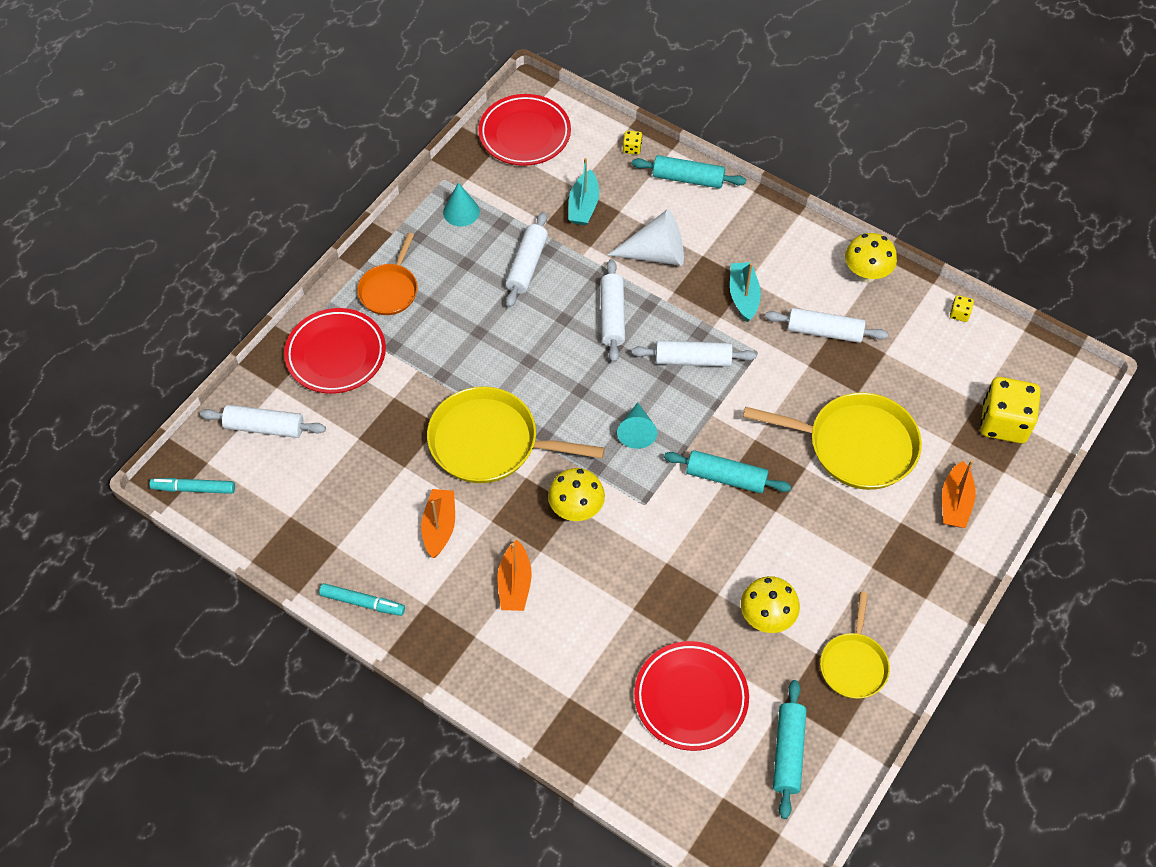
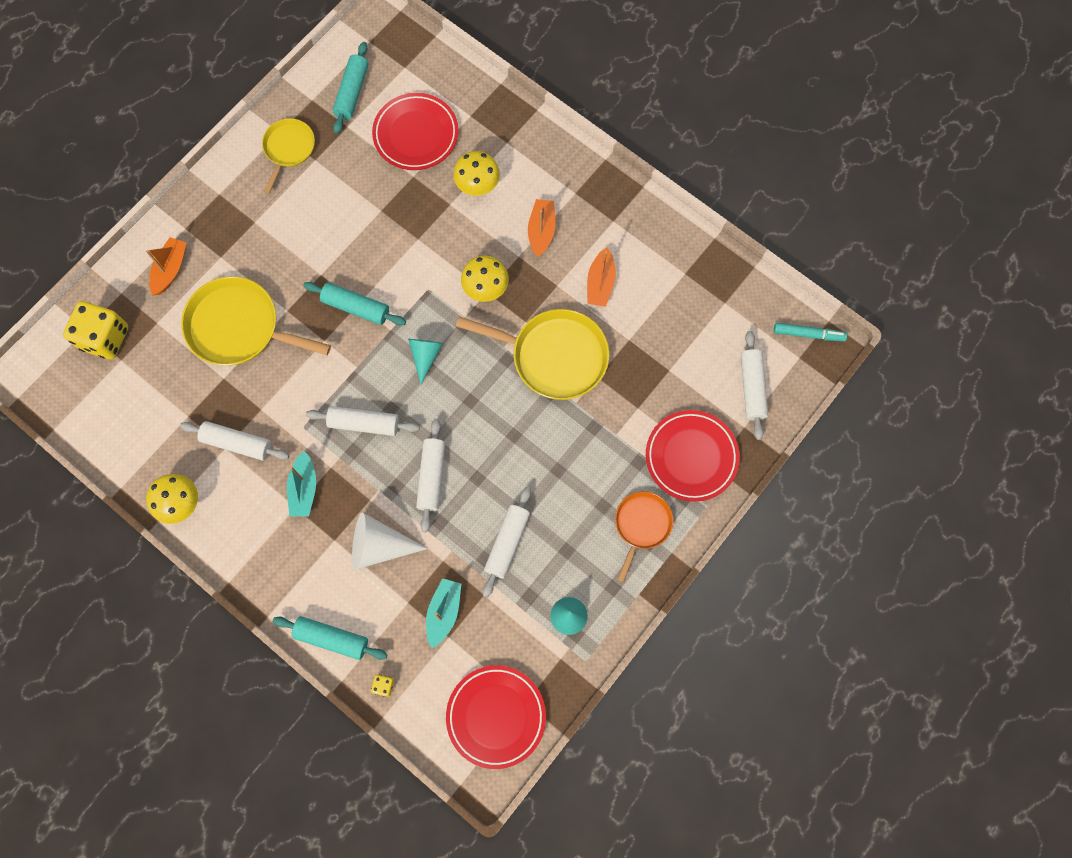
camera: 175 degrees left, 15 degrees up
(265, 427) = (752, 387): white rolling pin -> white rolling pin turned 75 degrees clockwise
(362, 602) = (663, 226): turquoise marker -> none
(766, 618) = (347, 188): yellow mushroom -> yellow mushroom (477, 186)
(959, 314) = (107, 451): yellow dice -> none

